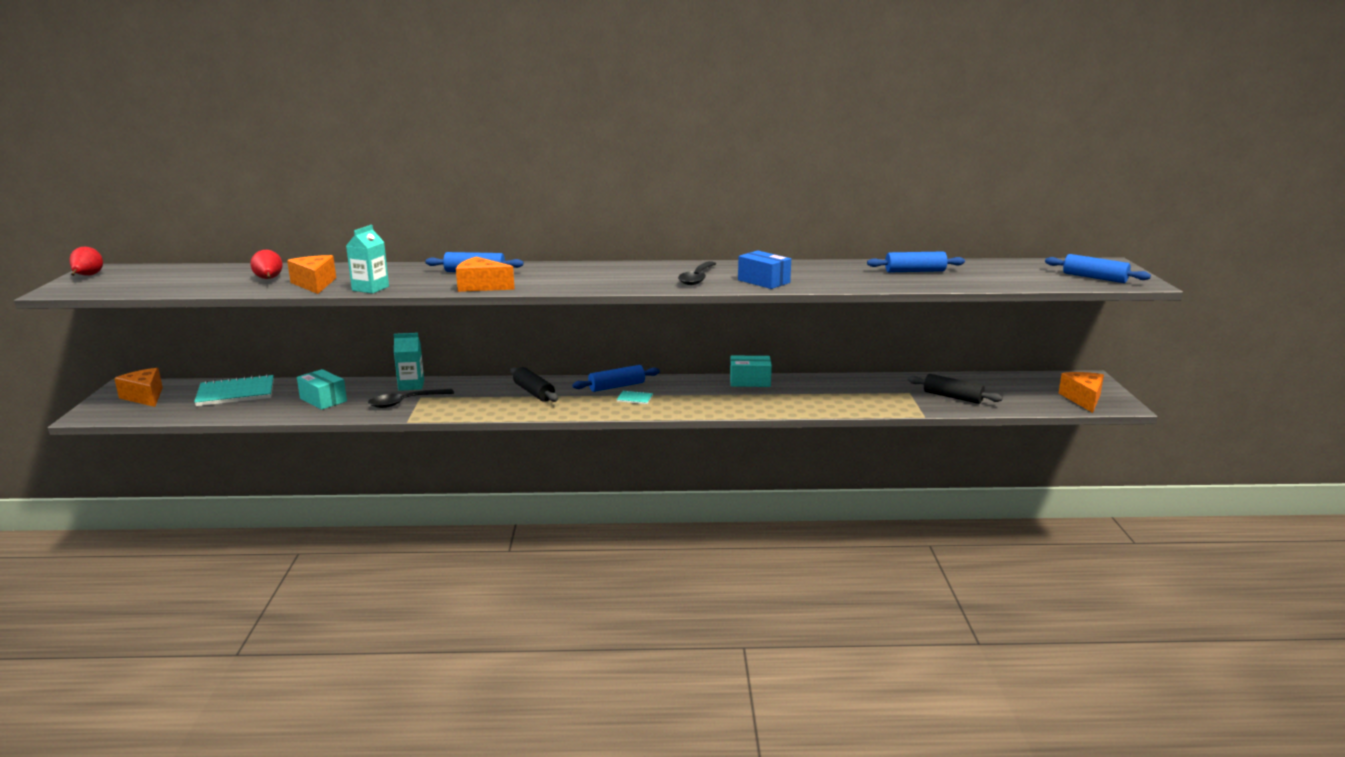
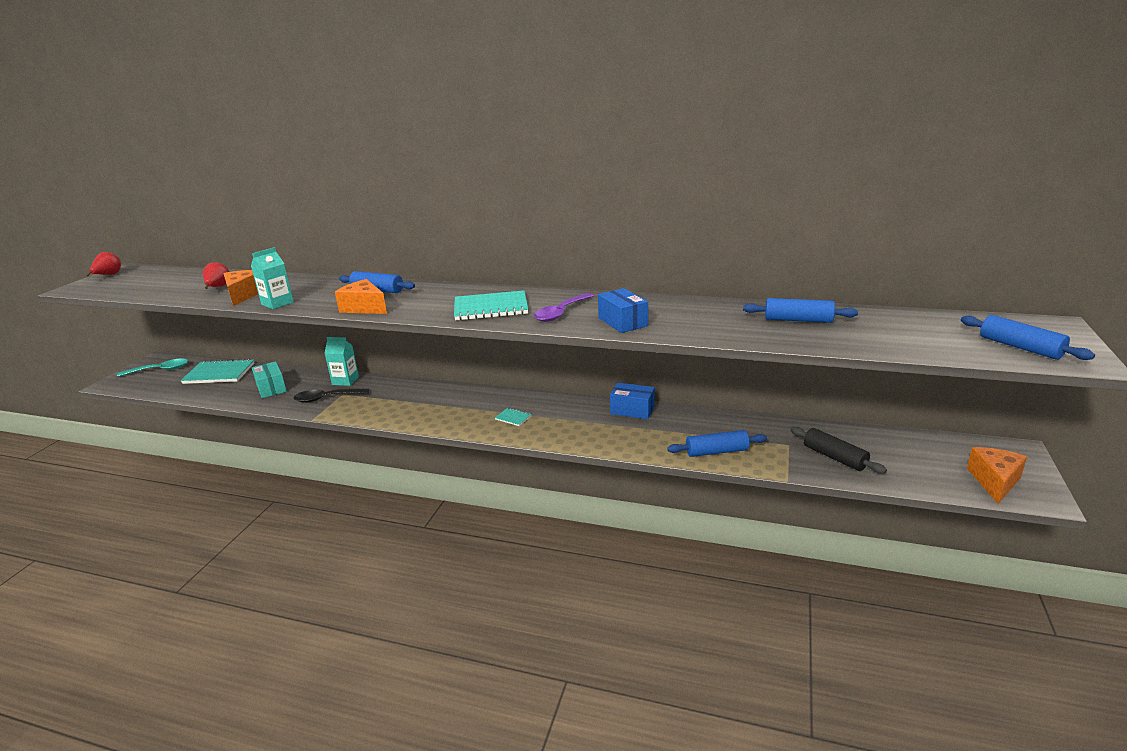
camera: 20 degrees right, 5 degrees up
(145, 397) = (159, 370): orange cheese -> turquoise spoon
(534, 392) = (433, 400): black rolling pin -> none
(617, 386) = (507, 401): blue rolling pin -> blue rolling pin (716, 452)
(621, 279) = (491, 308): none -> turquoise notebook
(697, 278) = (561, 313): black spoon -> purple spoon
(750, 381) = (632, 410): turquoise box -> blue box

